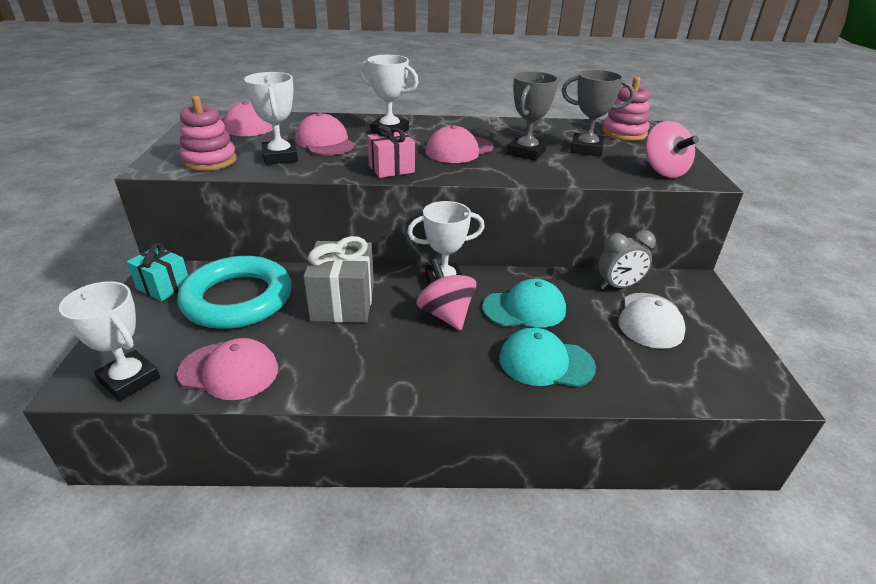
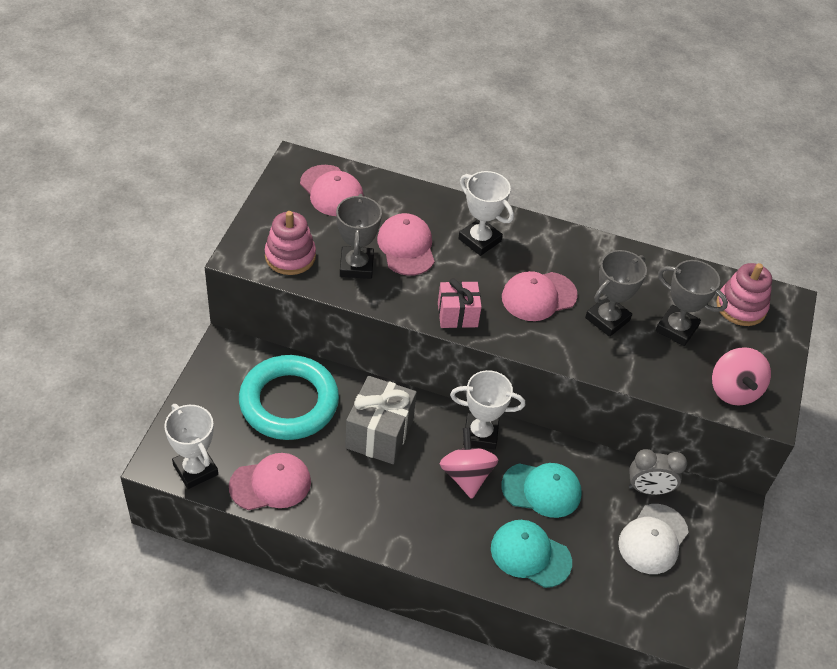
camera: 15 degrees right, 15 degrees up
(163, 286) = (227, 367): turquoise gift -> none
(229, 371) = (270, 484): pink cap -> pink cap turned 45 degrees counterclockwise
(280, 157) = (356, 266): white trophy -> grey trophy

